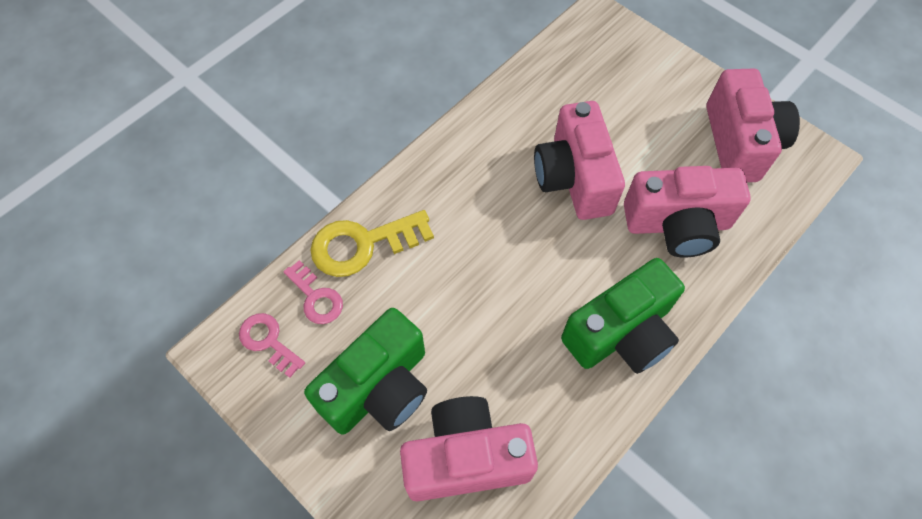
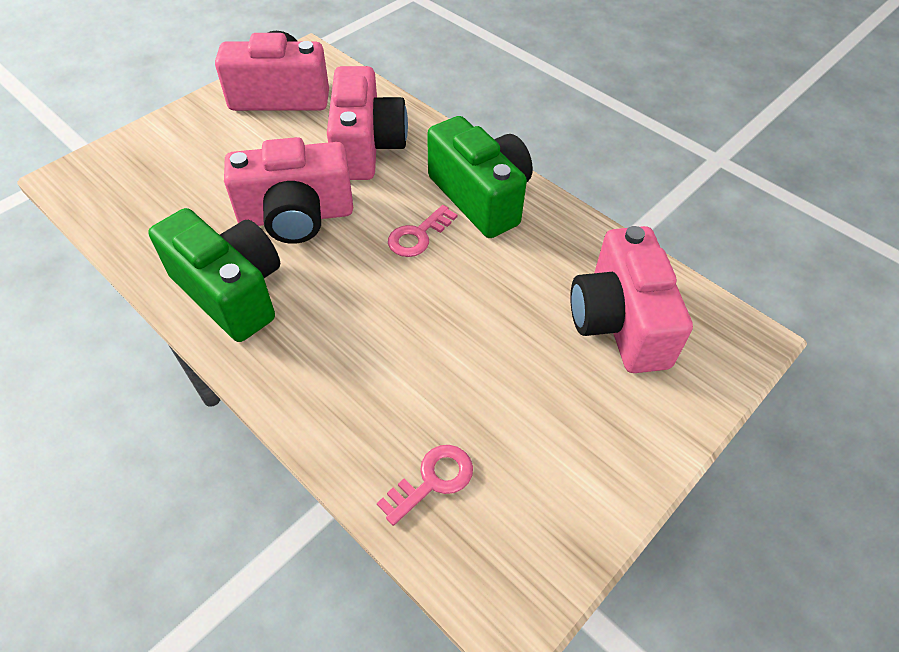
camera: 90 degrees left, 10 degrees down
(268, 341) = (496, 539): pink key -> pink key (418, 236)
(363, 244) = (357, 426): yellow key -> none
(379, 387) = (551, 403): green camera -> green camera (231, 291)

